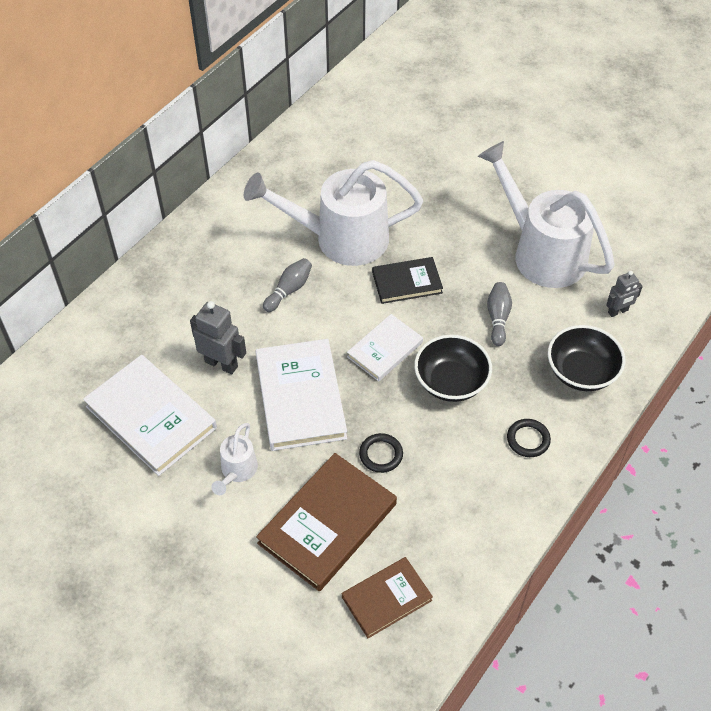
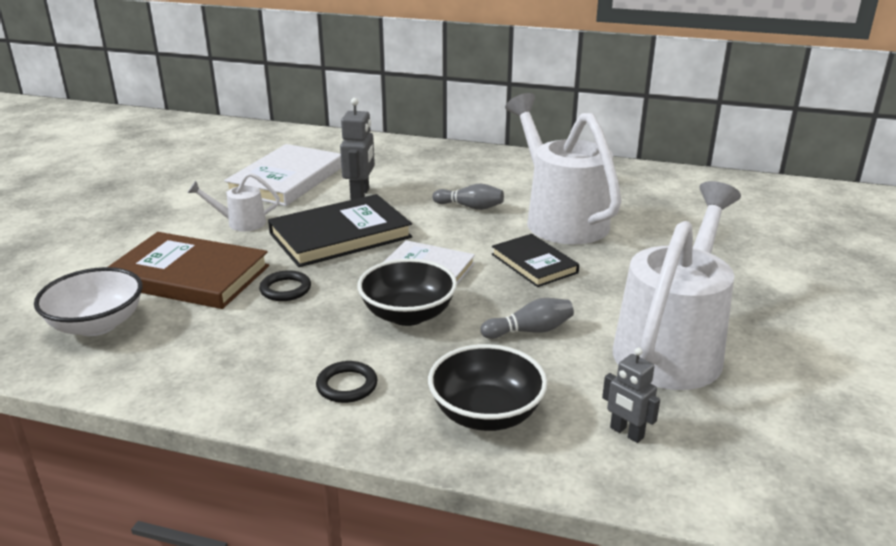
camera: 70 degrees right, 25 degrees down
(300, 397) = (340, 235): white book -> black book
(386, 599) = (97, 325): brown book -> white bowl

